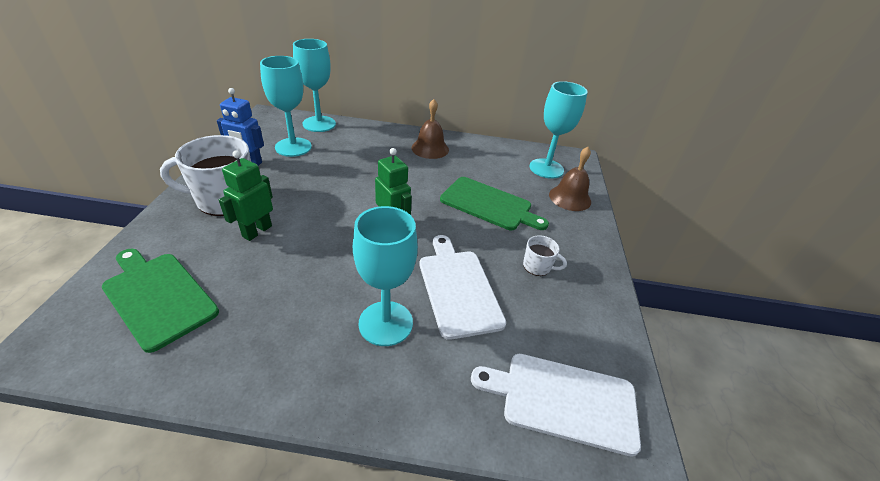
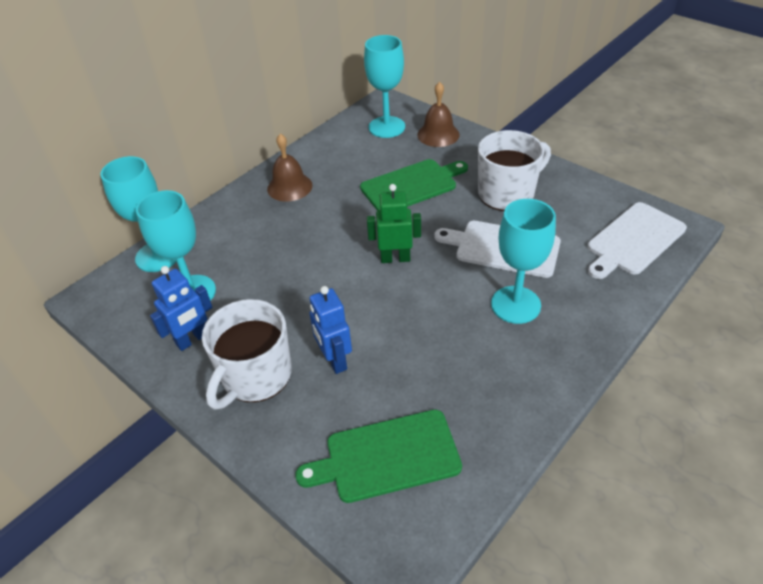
camera: 50 degrees left, 5 degrees up
(257, 231) = (334, 360): green robot -> blue robot
(537, 266) = (507, 193): white mug -> white mug, size x2.16

